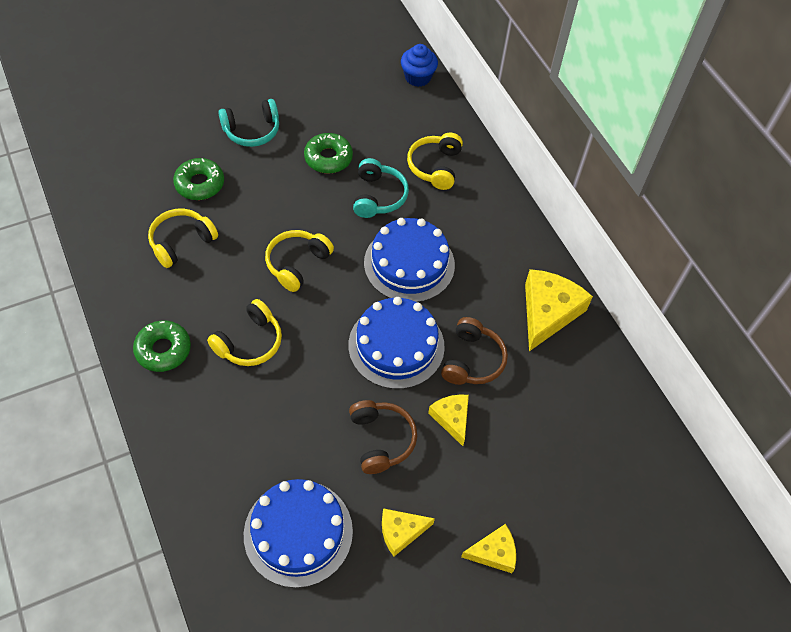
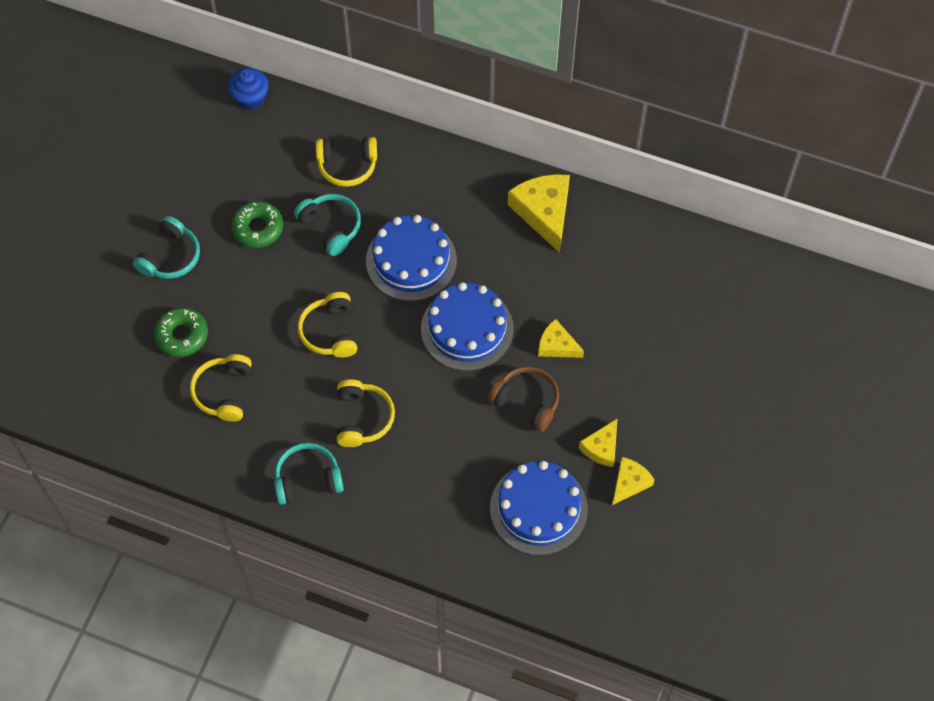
camera: 40 degrees left, 5 degrees up
(163, 350) = (308, 479): green donut -> turquoise headphones
(435, 166) = (347, 166): yellow headphones -> yellow headphones turned 60 degrees counterclockwise
(472, 360) = (529, 293): brown headphones -> none
(494, 552) = (670, 407): yellow cheese -> yellow cheese (629, 483)

